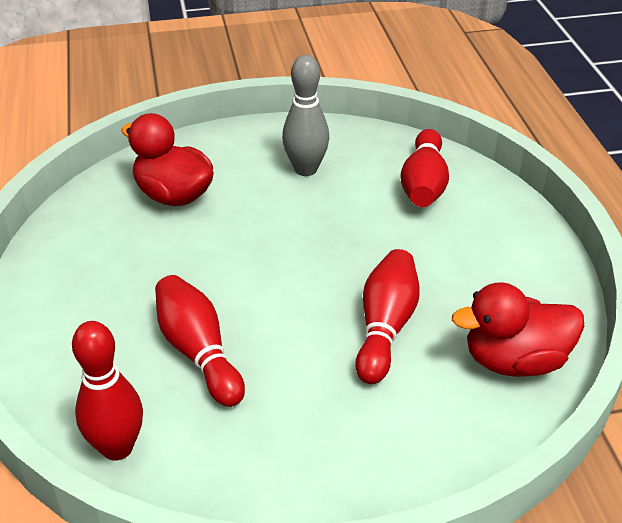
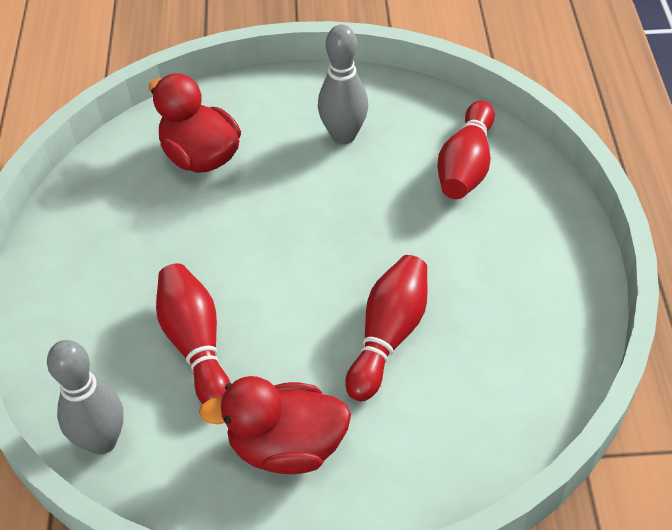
camera: 10 degrees right, 10 degrees up
(117, 447) = (102, 441): red bowling pin -> grey bowling pin
(514, 360) = (513, 389): red duck -> red duck (286, 446)

